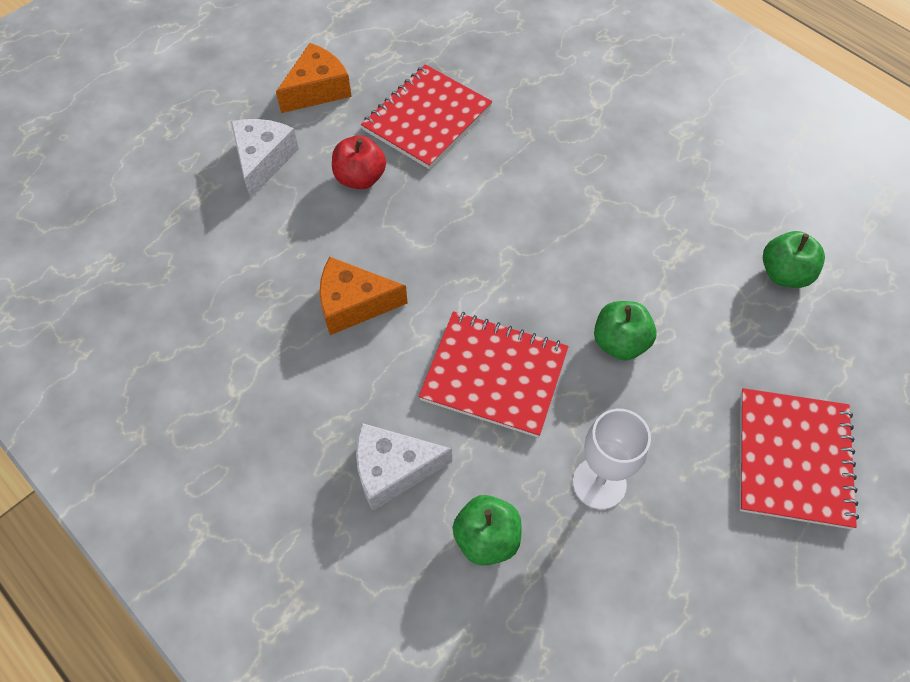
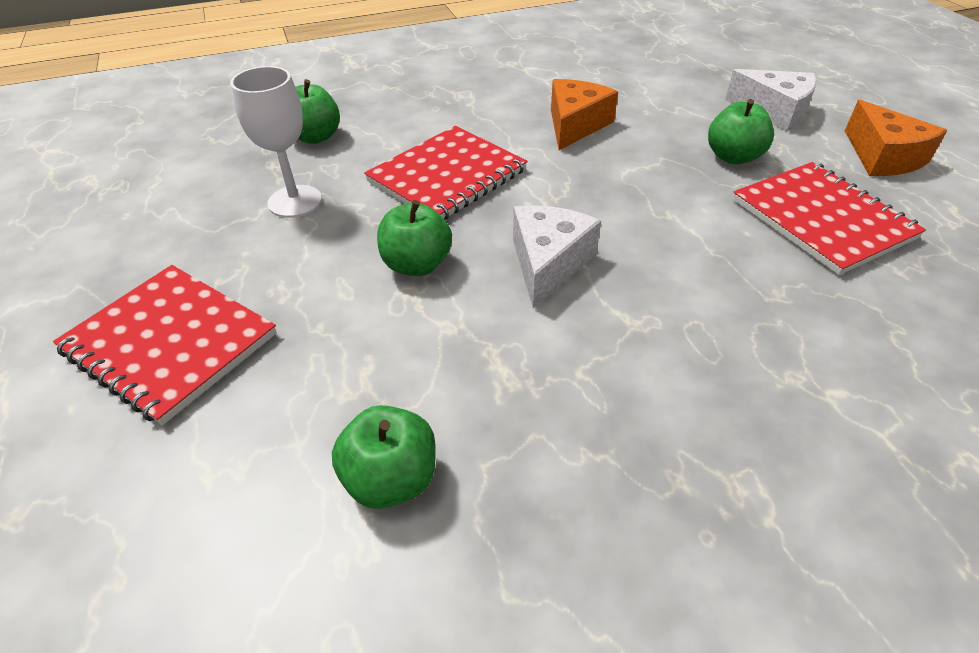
camera: 115 degrees right, 15 degrees down
(360, 178) = (733, 157): red apple -> green apple
(393, 470) = (408, 112): white cheese -> white cheese (548, 263)

